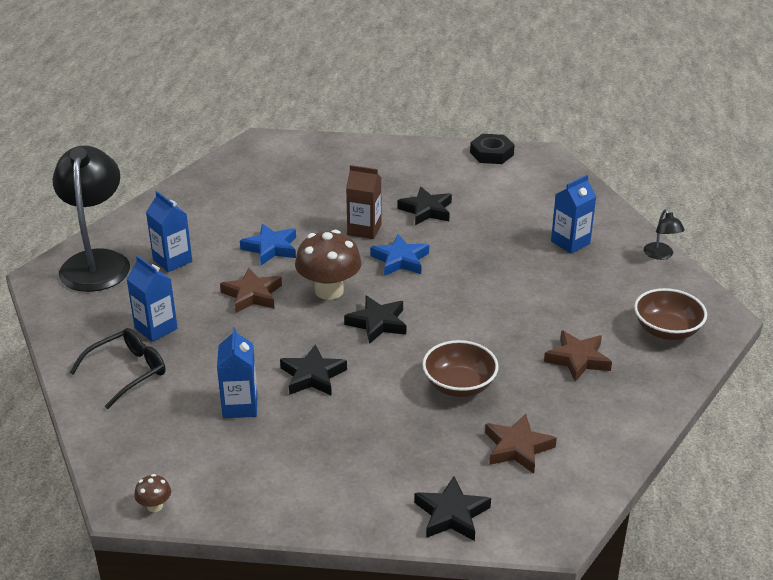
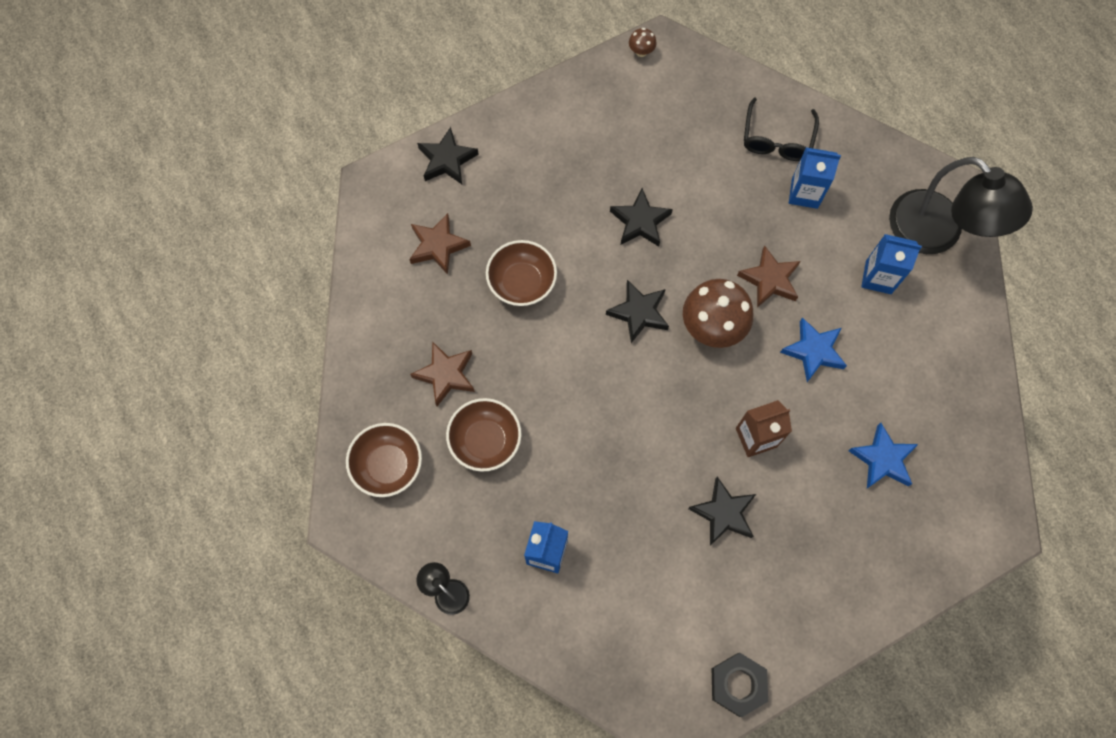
camera: 145 degrees right, 35 degrees up
(240, 406) = (665, 160): blue carton -> none
(400, 260) = (686, 412): blue star -> blue star (882, 459)
(573, 310) = (485, 441): none -> brown bowl

